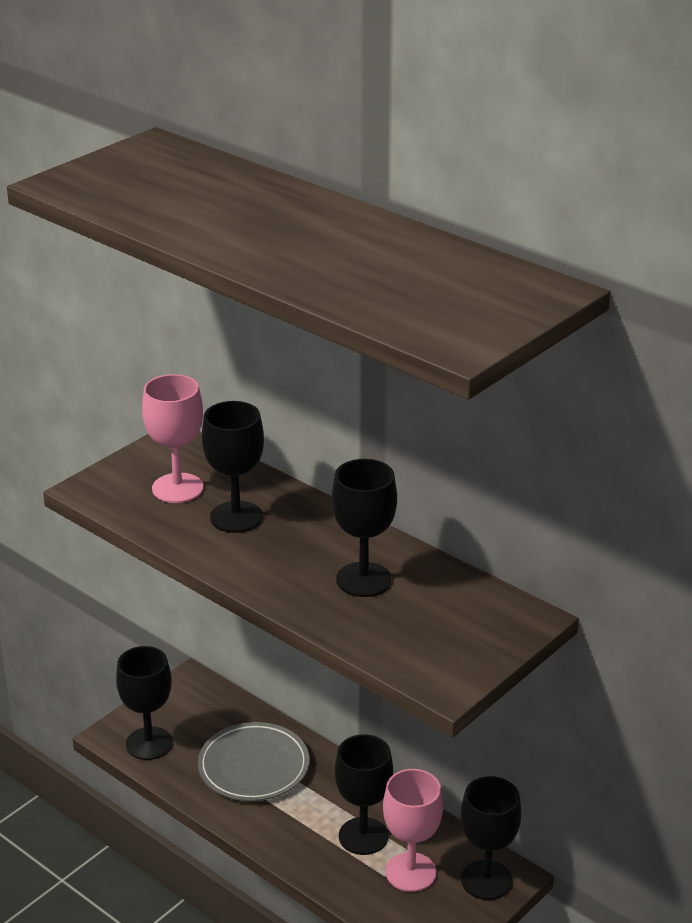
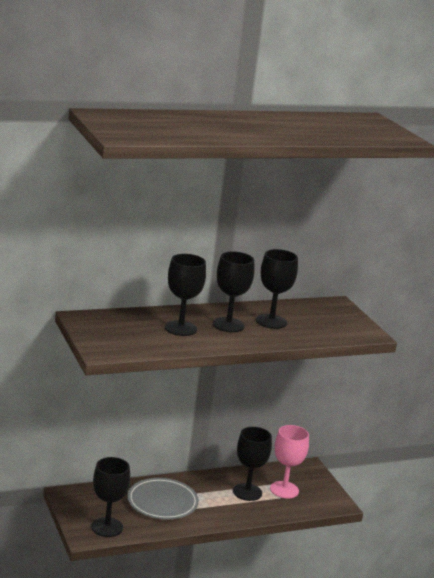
camera: 65 degrees left, 10 degrees down
(177, 488) = (133, 332): pink goblet -> none
(486, 880) = (306, 473): black goblet -> black goblet (228, 325)

